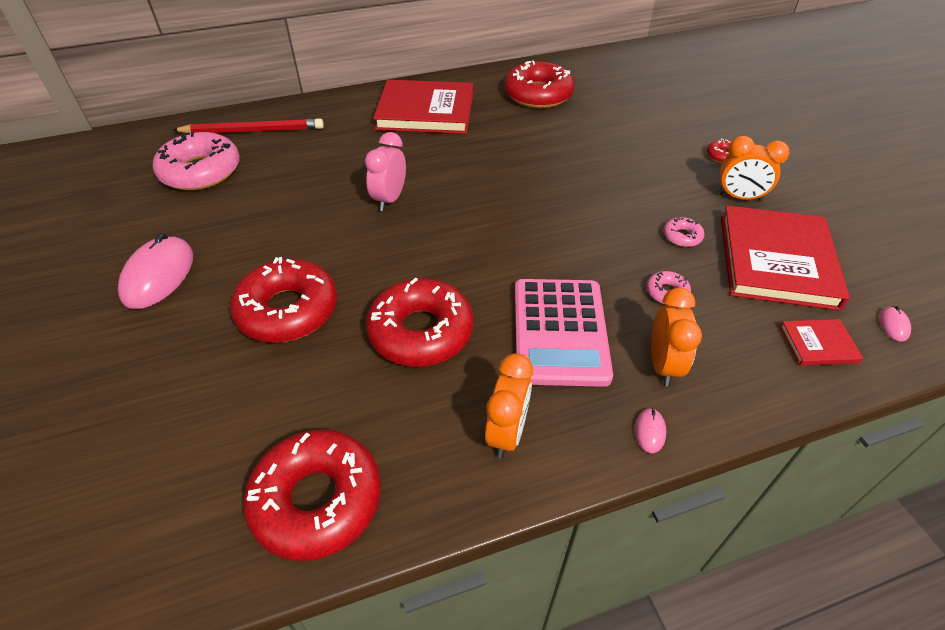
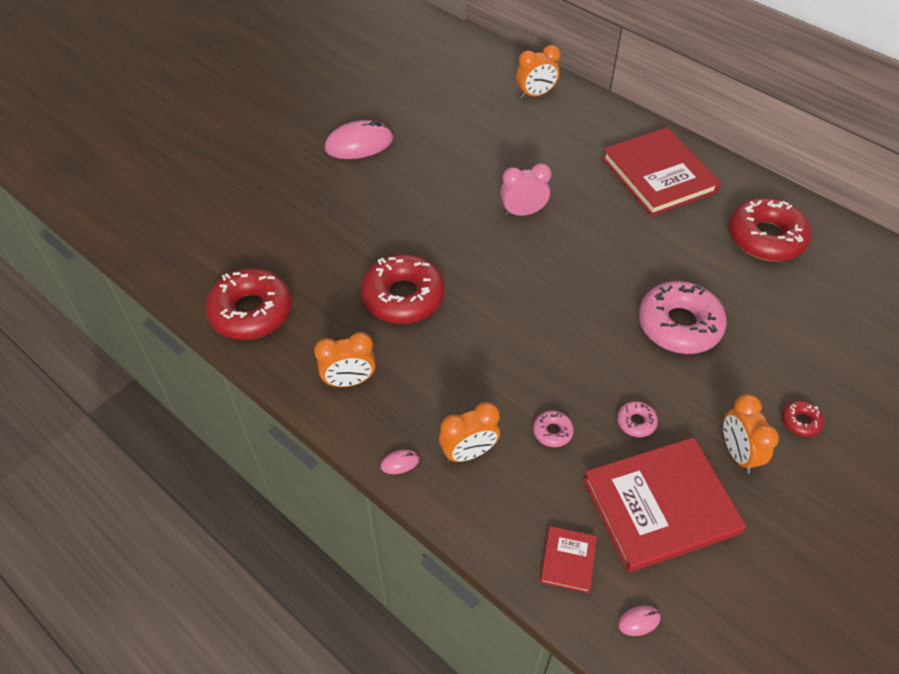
camera: 60 degrees right, 5 degrees up
(201, 171) = (467, 98): pink donut -> pink donut (679, 325)
(253, 131) = (535, 94): red pencil -> orange clock
(288, 310) = (374, 220): red donut -> none
(559, 331) = (458, 375): pink calculator -> none
(818, 344) = (568, 560): red book -> red book turned 45 degrees clockwise

